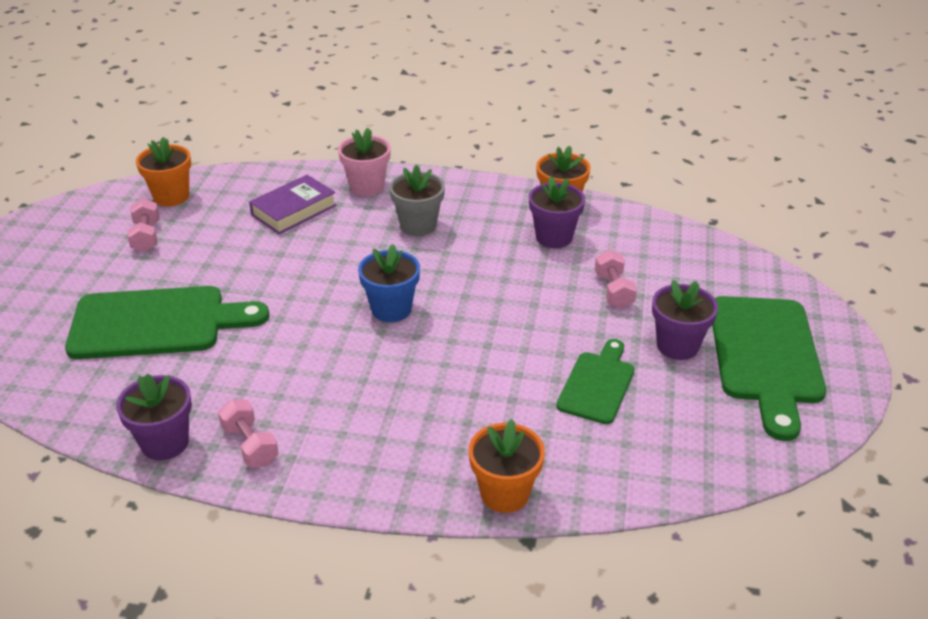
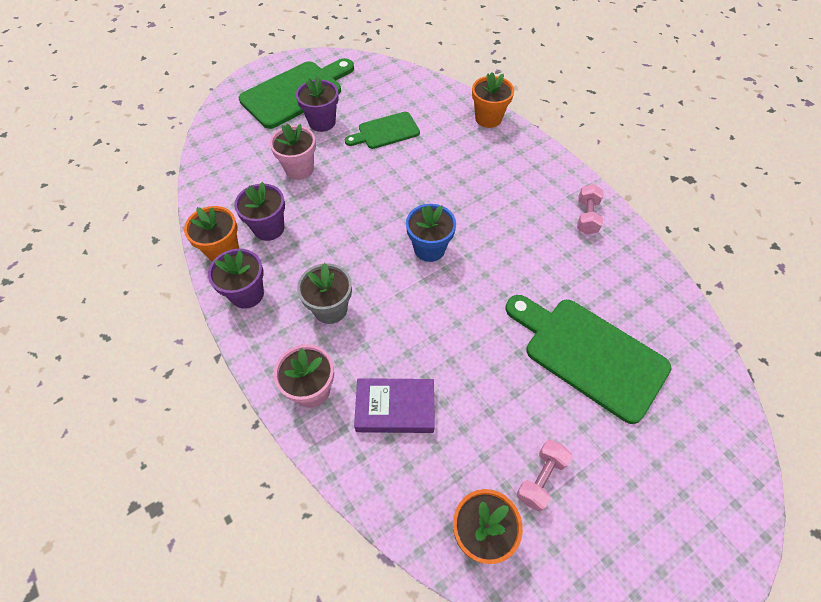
camera: 135 degrees left, 20 degrees up
(165, 443) = (633, 250): purple flower pot -> purple flower pot (247, 294)
(613, 291) = (299, 169): pink dumbbell -> pink flower pot

